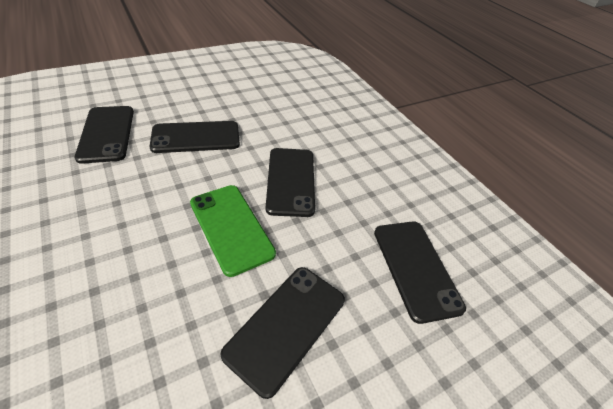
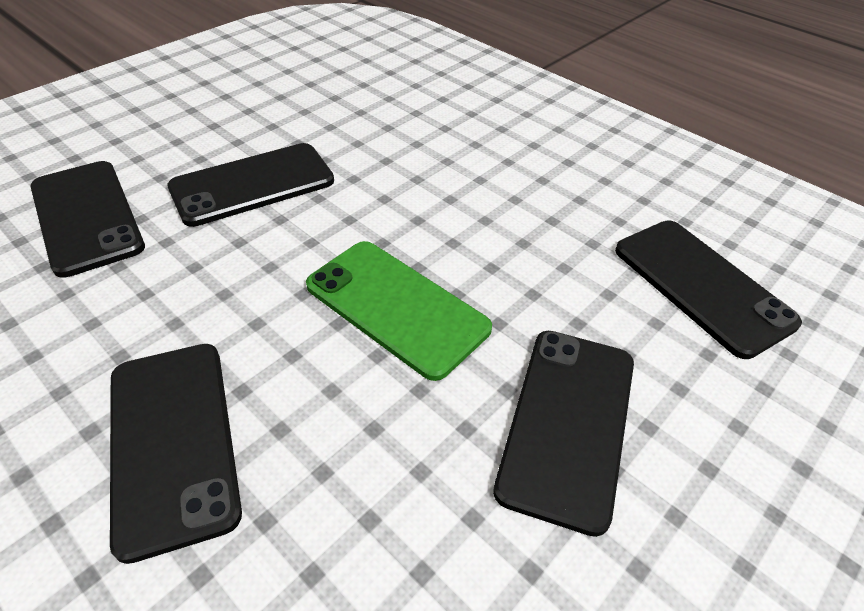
camera: 15 degrees left, 0 degrees up
(291, 181) = (449, 212): black phone -> black phone (173, 441)

